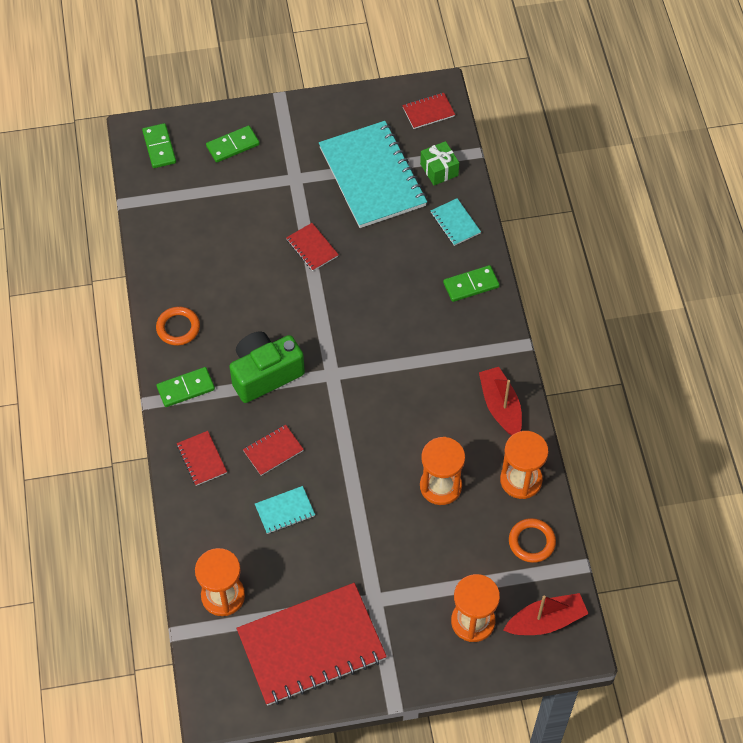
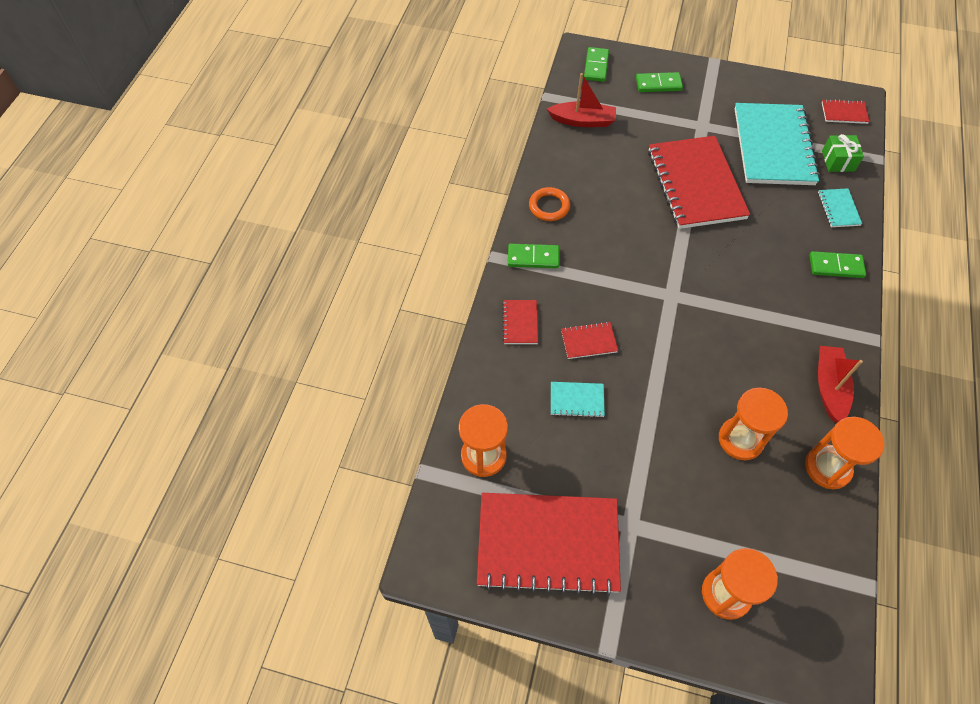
camera: 25 degrees right, 0 degrees up
(265, 374) = (609, 272): green camera -> none
(312, 248) = (695, 184): red notebook -> red notebook, size x2.36
(531, 542) = (819, 536): orange ring -> none
(546, 621) = (808, 630): red boat -> red boat (583, 121)

